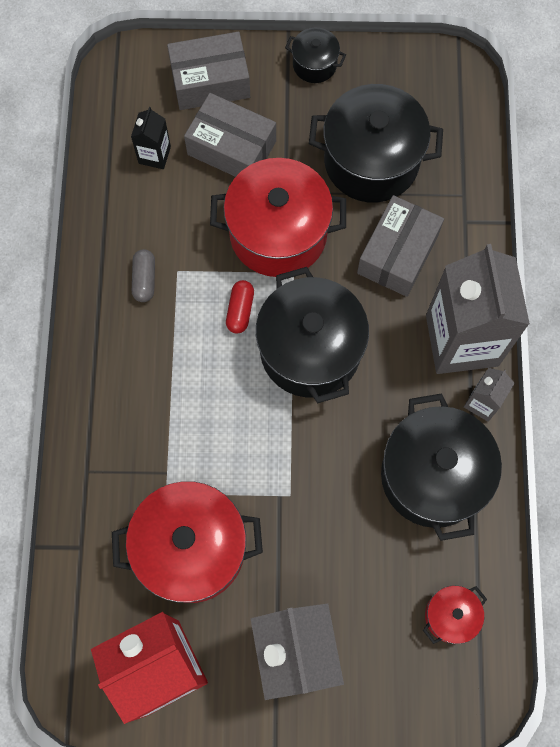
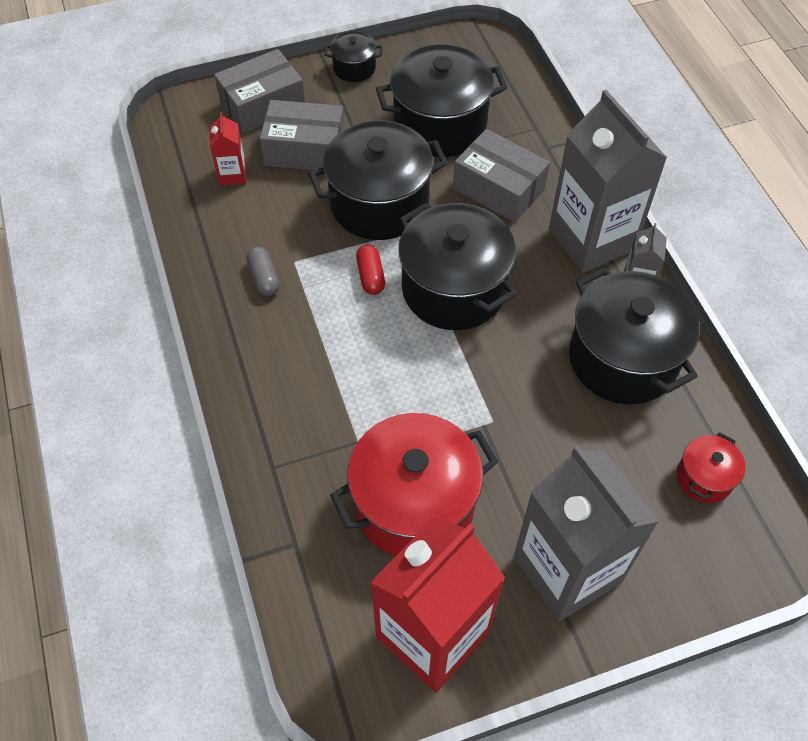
camera: 20 degrees left, 15 degrees down
(154, 155) = (232, 174): black carton -> red carton
(278, 233) = (379, 204): red pot -> black pot
(398, 254) = (499, 188): grey box -> grey box turned 60 degrees counterclockwise

